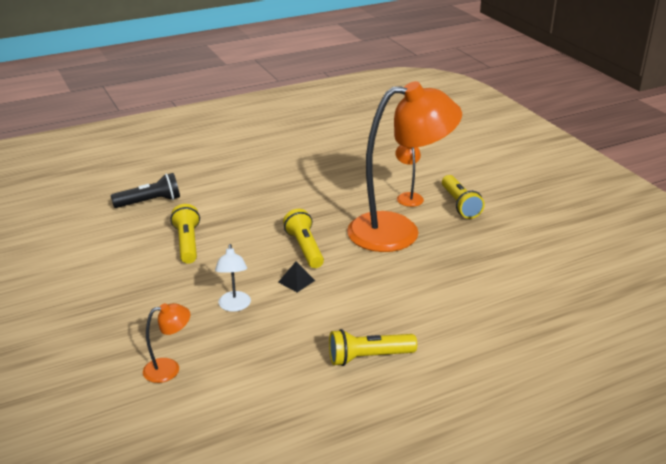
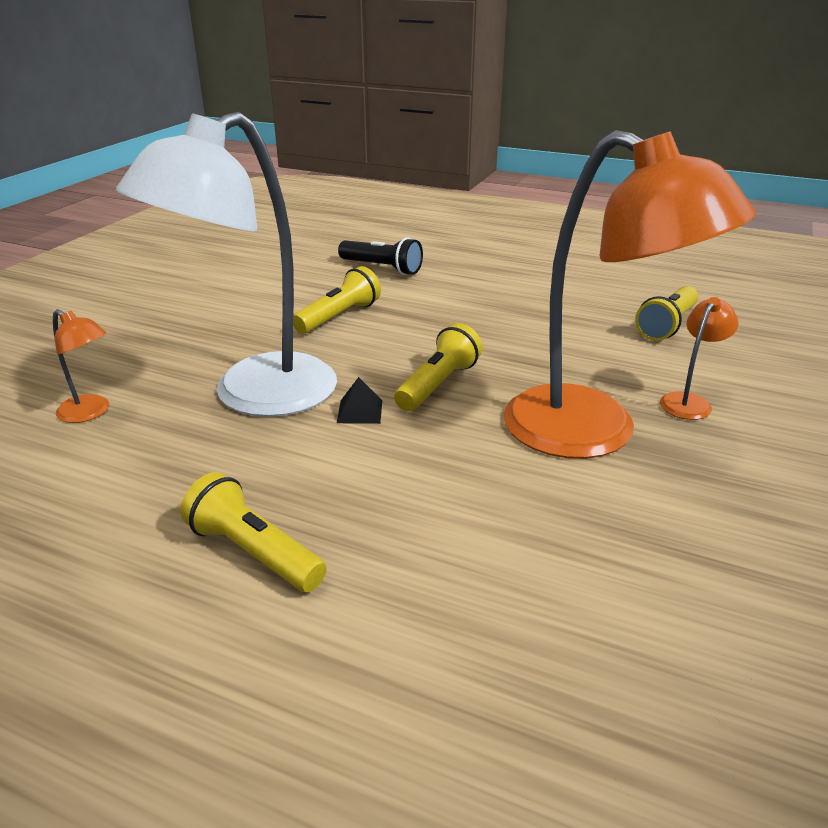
camera: 50 degrees right, 0 degrees up
(234, 306) = (255, 396): white lamp -> white lamp, size x2.48
(459, 205) = (760, 454): yellow flashlight -> yellow flashlight (666, 325)

